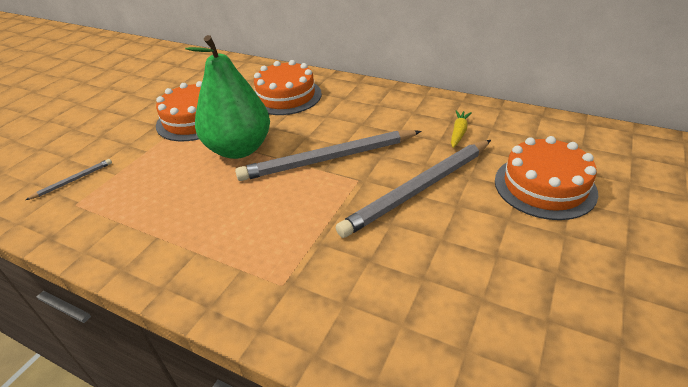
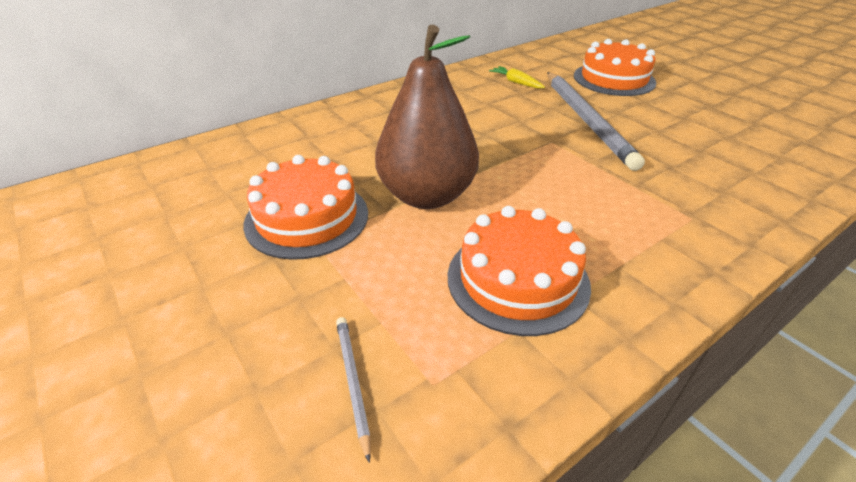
camera: 65 degrees left, 0 degrees up
(239, 149) = (426, 196): green pear -> brown pear
(286, 96) = (339, 140): orange cake -> orange cake (517, 279)
(329, 158) = (502, 146): grey pencil -> none

